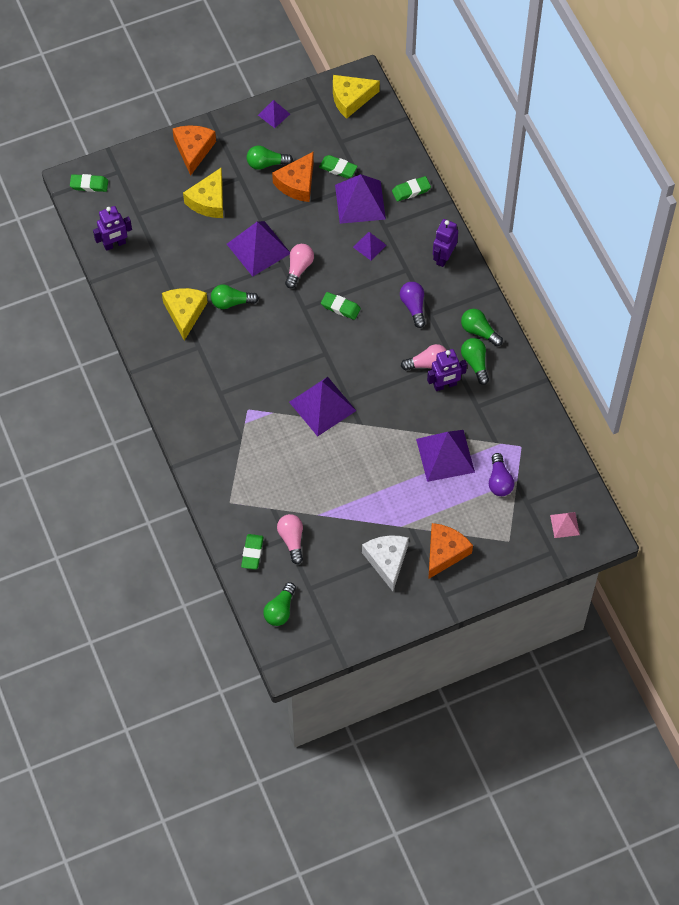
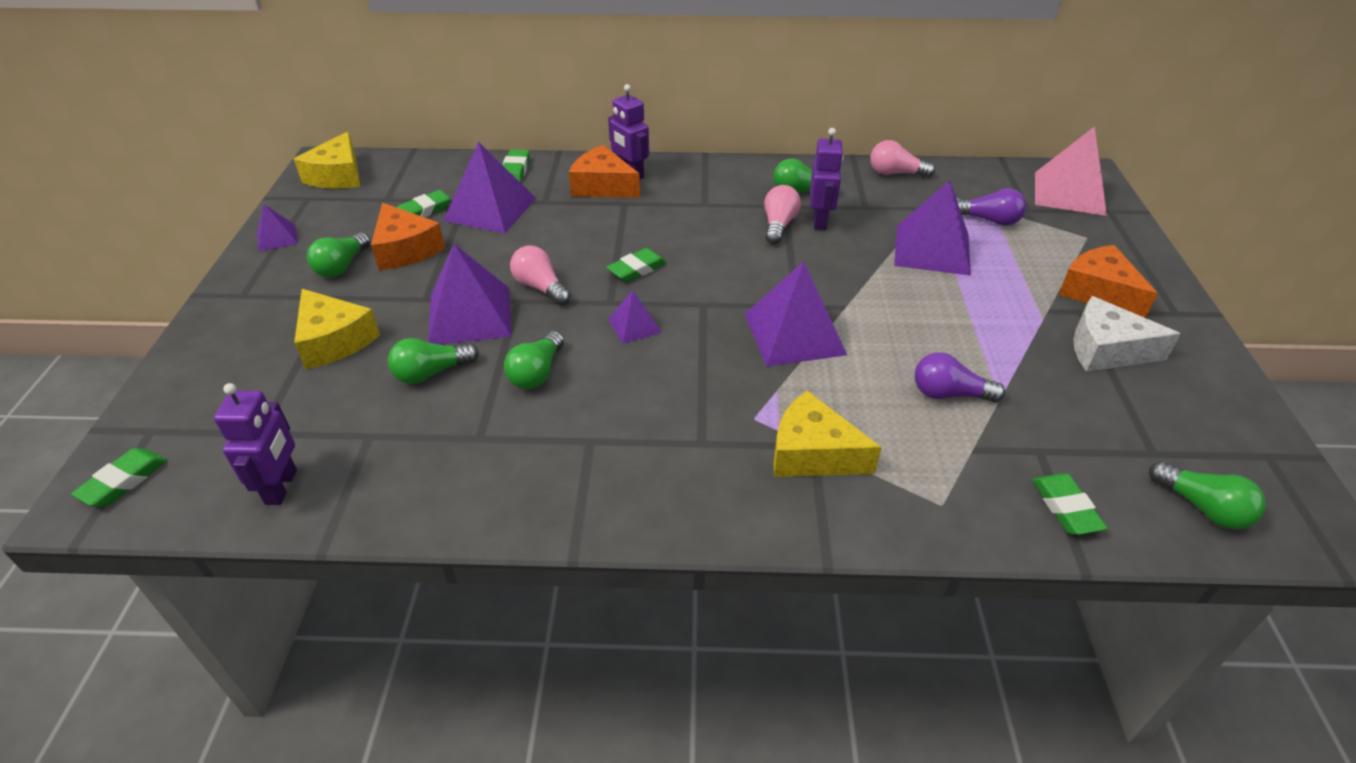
camera: 65 degrees left, 20 degrees down
(185, 313) = (509, 436): yellow cheese -> yellow cheese (812, 453)
(193, 150) = (230, 329): orange cheese -> orange cheese (602, 186)
(252, 553) = (1065, 508): green eraser -> green eraser turned 45 degrees clockwise
(292, 540) = (1046, 445): pink light bulb -> pink light bulb (895, 173)
(369, 246) = (563, 220): purple pyramid -> purple pyramid (634, 325)
(413, 306) = (684, 212): purple light bulb -> purple light bulb (949, 394)
(479, 331) = (755, 178): green light bulb -> green light bulb (431, 373)
(564, 525) = (1069, 193): pink pyramid -> pink pyramid, size x1.94

